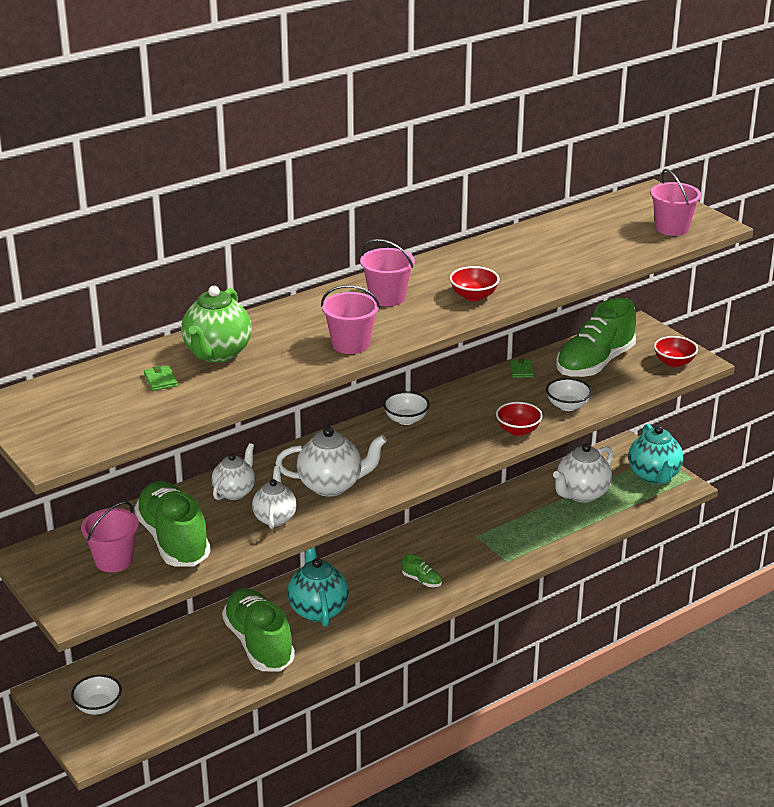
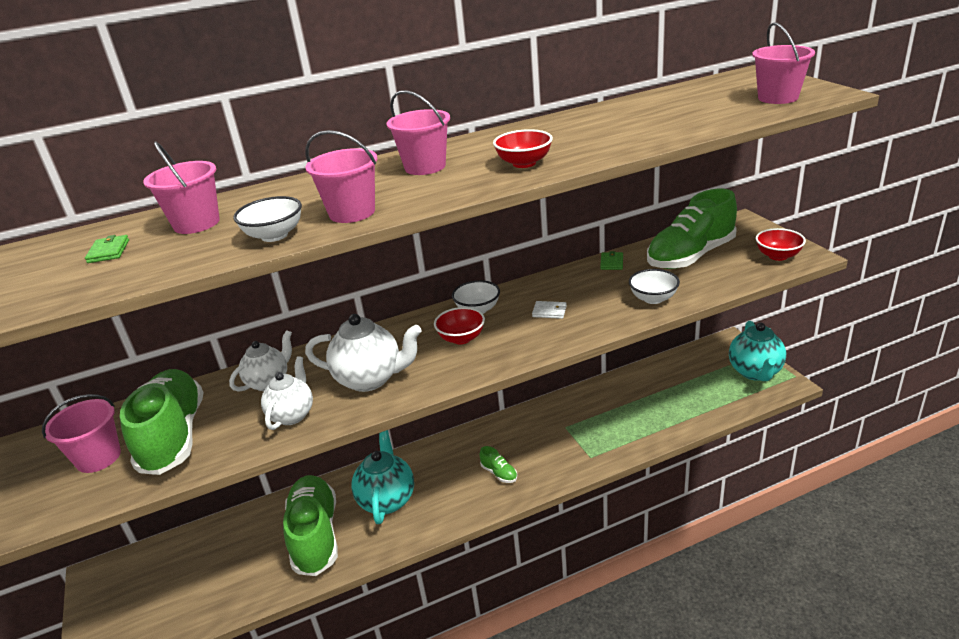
camera: 15 degrees right, 0 degrees up
(98, 707) = (130, 599): white bowl -> white bowl (274, 235)
(217, 354) = (196, 223): green teapot -> pink bucket
(475, 420) = (549, 311): none -> white wallet
(518, 430) = (593, 323): red bowl -> red bowl (461, 338)
(581, 494) = (678, 388): white teapot -> none

